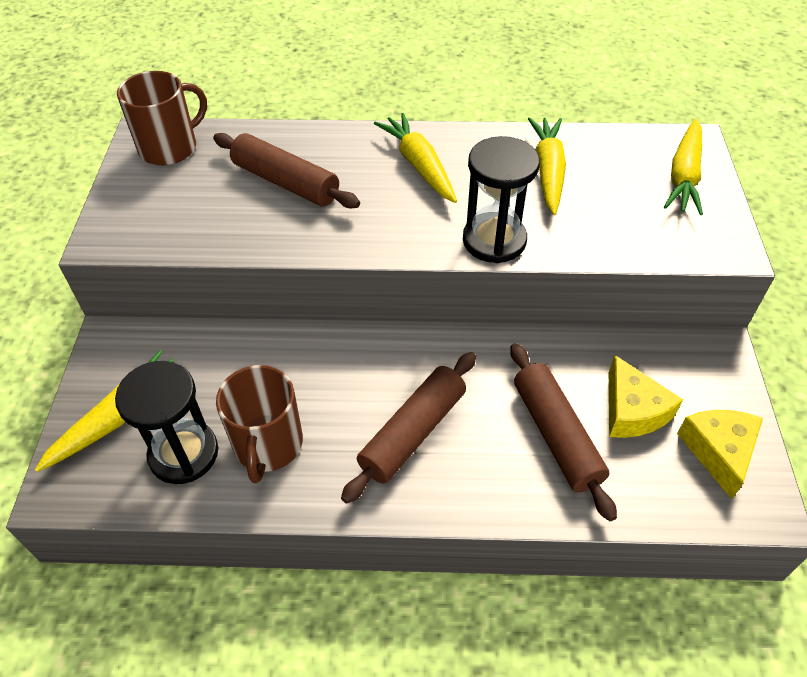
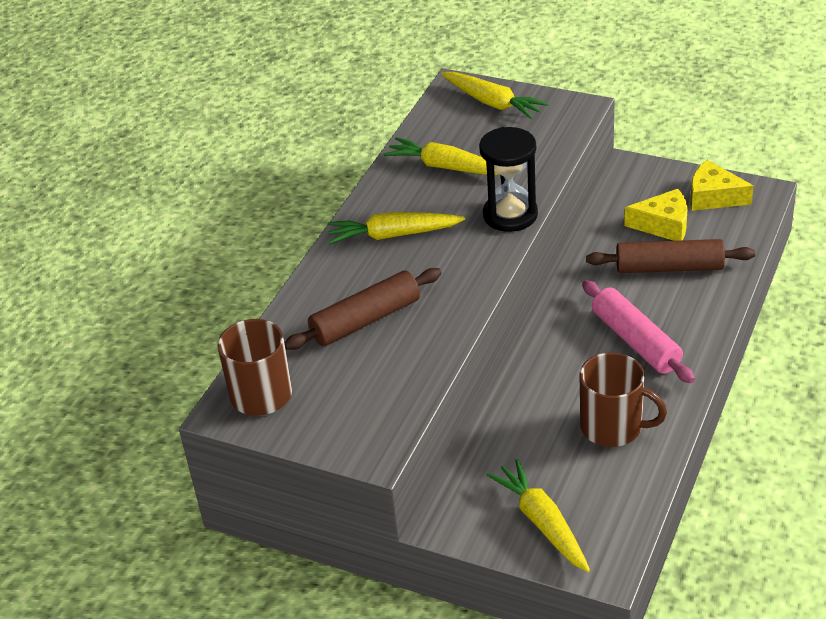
camera: 65 degrees left, 10 degrees down
(184, 454) = (600, 481): black hourglass -> none
(412, 432) = (635, 341): brown rolling pin -> pink rolling pin

